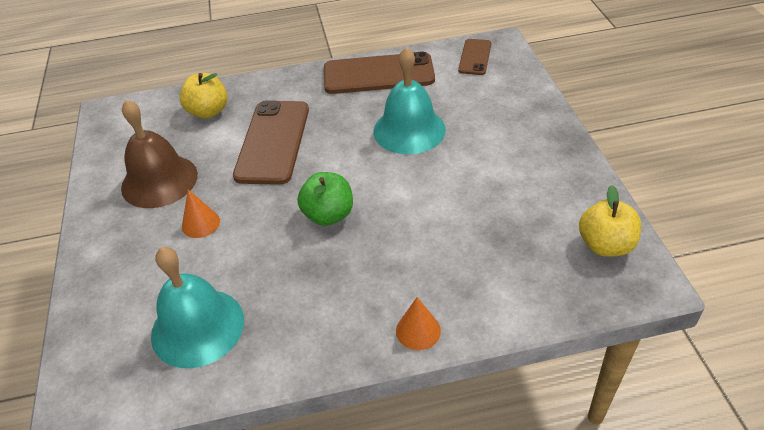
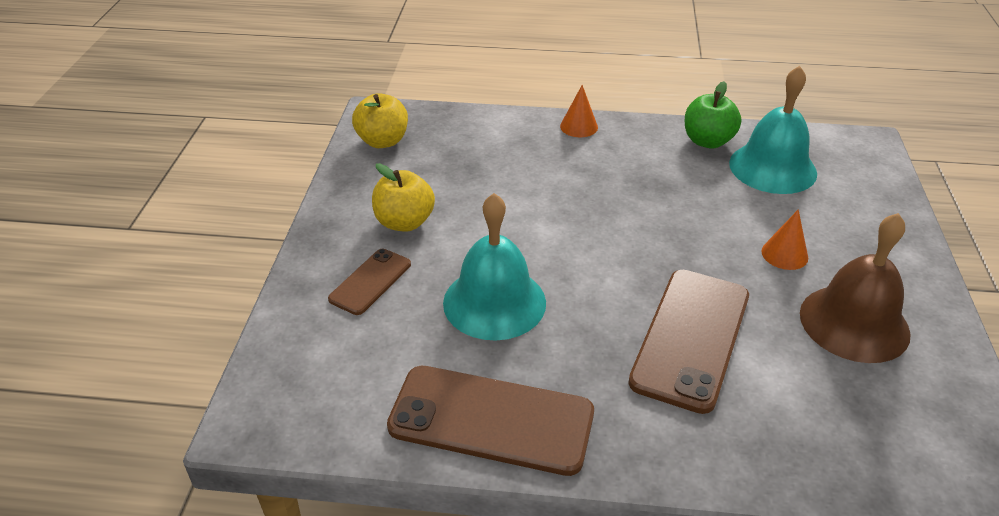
camera: 165 degrees left, 5 degrees down
(208, 111) = (801, 429): yellow apple -> yellow apple (404, 222)
(328, 215) = (632, 227): green apple -> green apple (707, 141)
(475, 57) = (314, 405): brown phone -> brown phone (370, 281)

